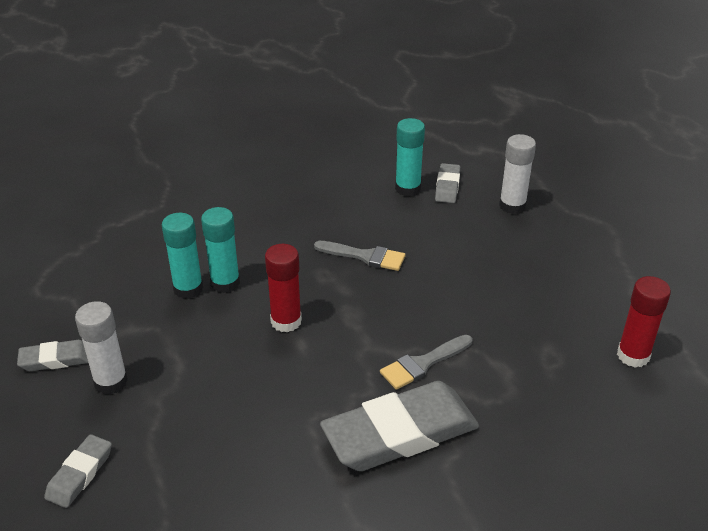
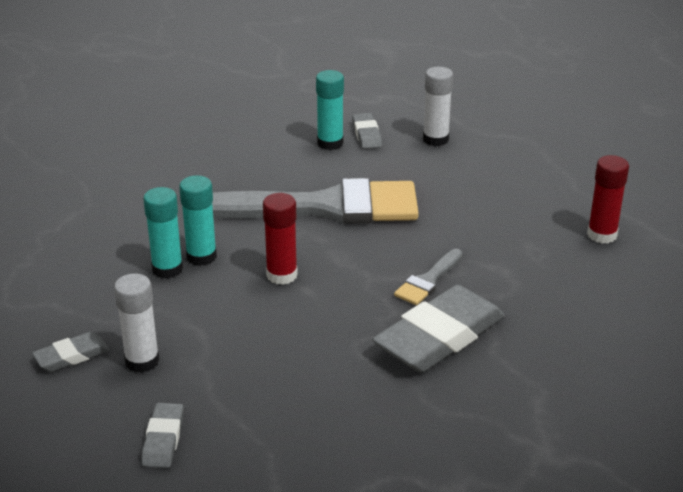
camera: 20 degrees left, 5 degrees down
(365, 256) = (323, 207): grey brush -> grey brush, size x2.38

